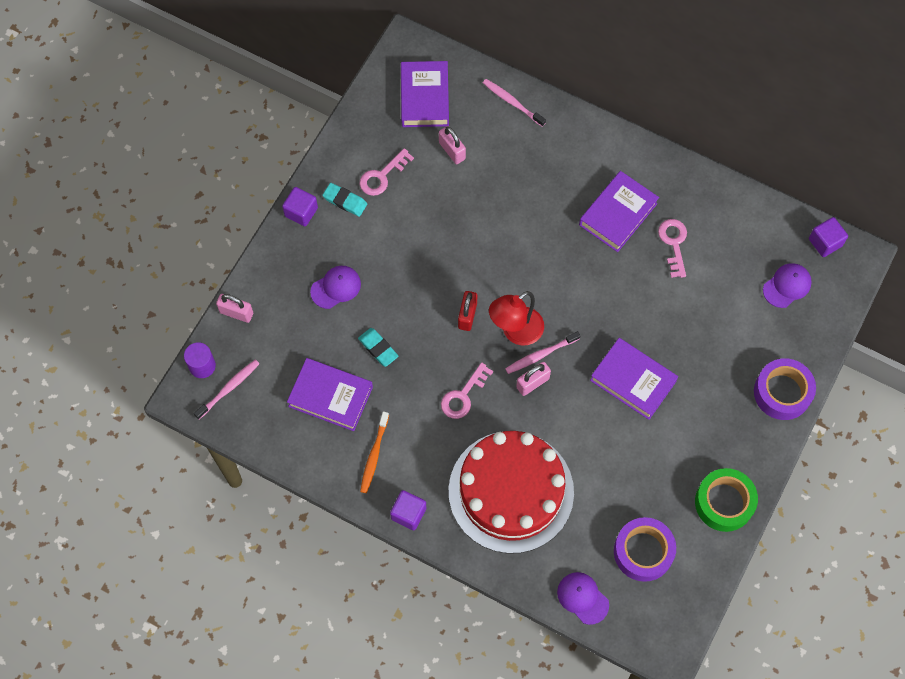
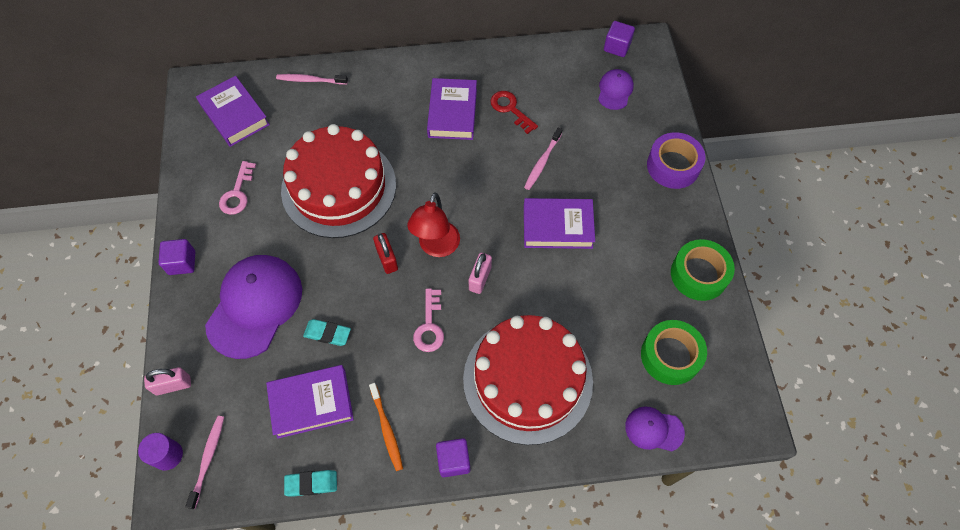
camera: 35 degrees left, 5 degrees down
(336, 287) = (255, 306): purple cap -> purple cap, size x2.04
(345, 201) = (217, 231): turquoise eraser -> turquoise eraser (311, 483)
(452, 151) = (285, 141): pink padlock -> none
(470, 224) = (339, 187): none -> red cake
(540, 355) = (470, 252): pink toothbrush -> pink toothbrush (542, 162)
(643, 552) = (670, 356): purple tape -> green tape
(674, 243) = (510, 109): pink key -> red key

